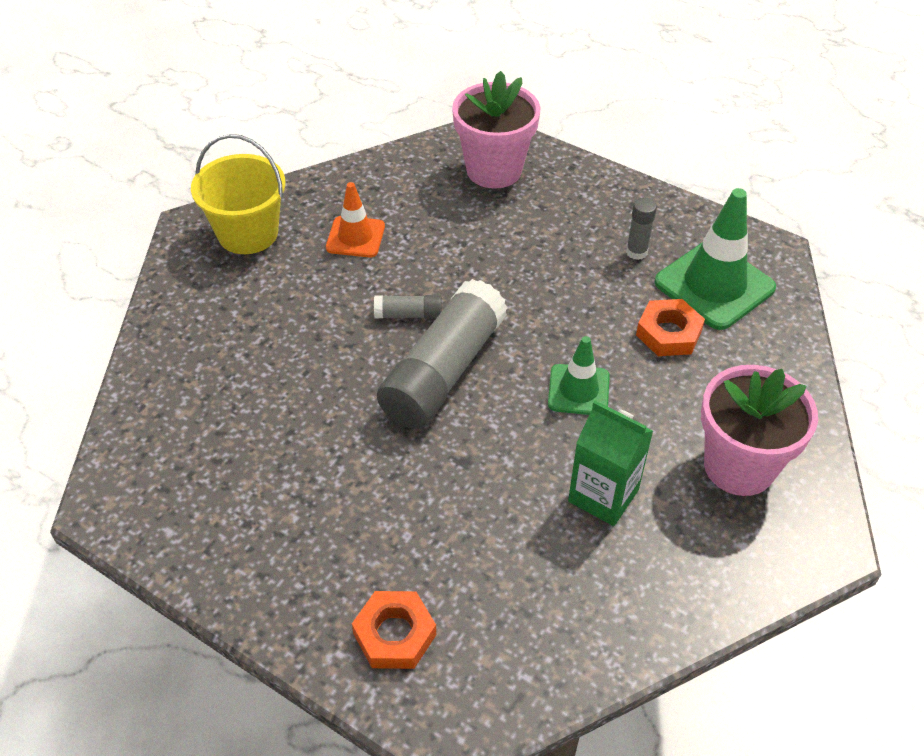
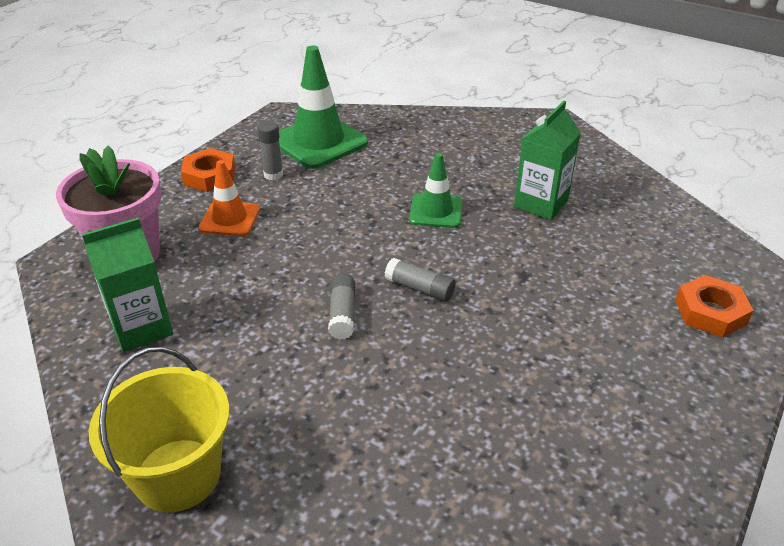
camera: 90 degrees left, 10 degrees down
(355, 237) = (211, 362): orange traffic cone -> orange traffic cone (230, 219)
(398, 193) = (141, 328): none -> green carton
(443, 371) = (420, 288): grey glue stick -> grey glue stick, size x0.43
(668, 333) = (371, 165): orange nut -> orange nut (209, 176)
(739, 466) = (499, 146): pink flower pot -> none

